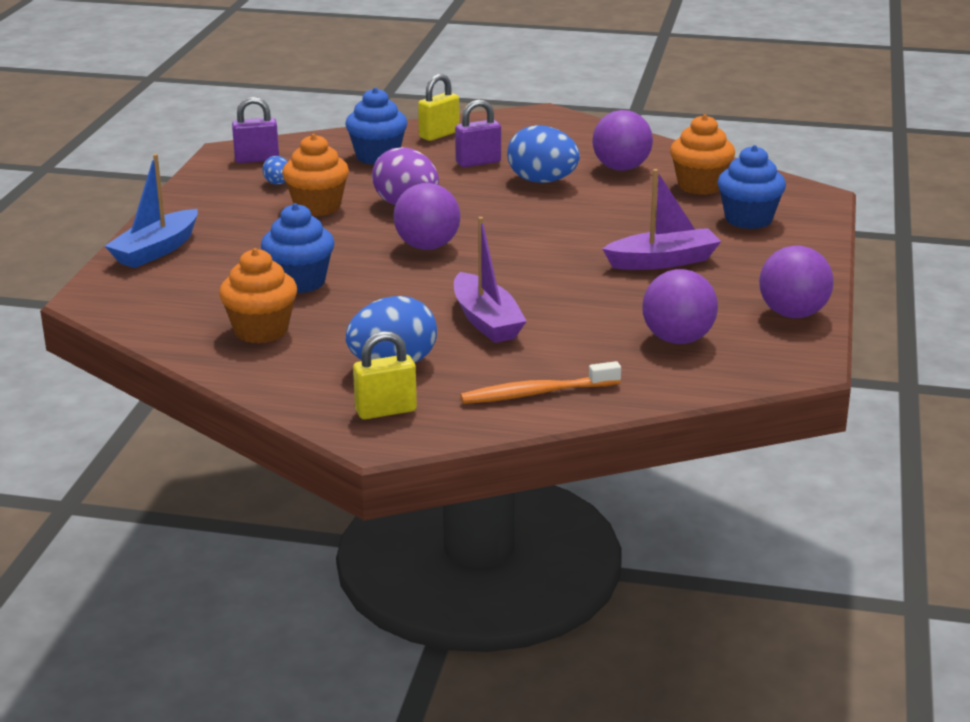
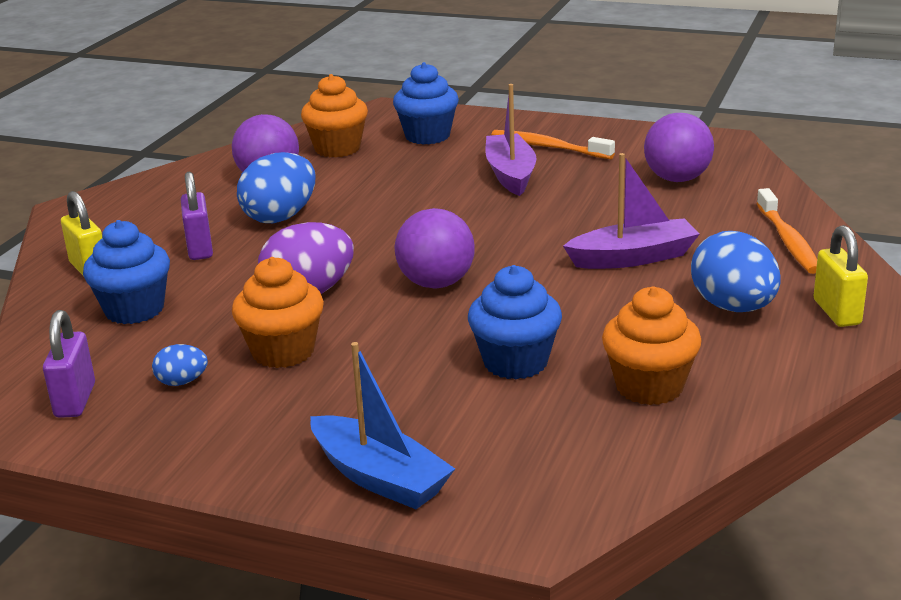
camera: 80 degrees left, 0 degrees up
(741, 275) = (548, 147): none -> orange toothbrush
(793, 314) = (630, 136): purple ball -> none

